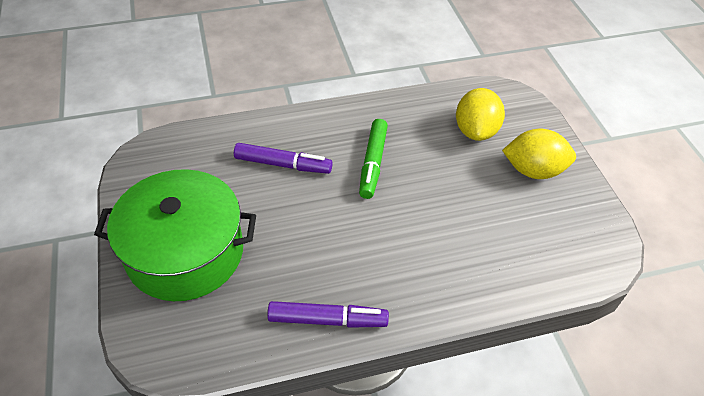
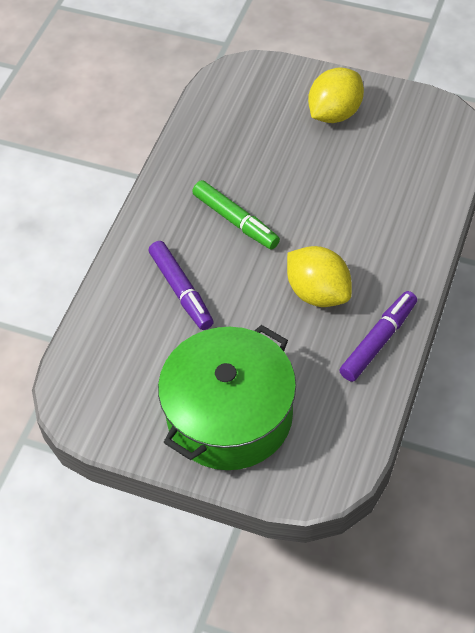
camera: 50 degrees left, 5 degrees up
(283, 164) = (181, 290): purple marker -> purple marker turned 105 degrees clockwise
(475, 131) = (259, 124): yellow lemon -> yellow lemon (318, 292)

